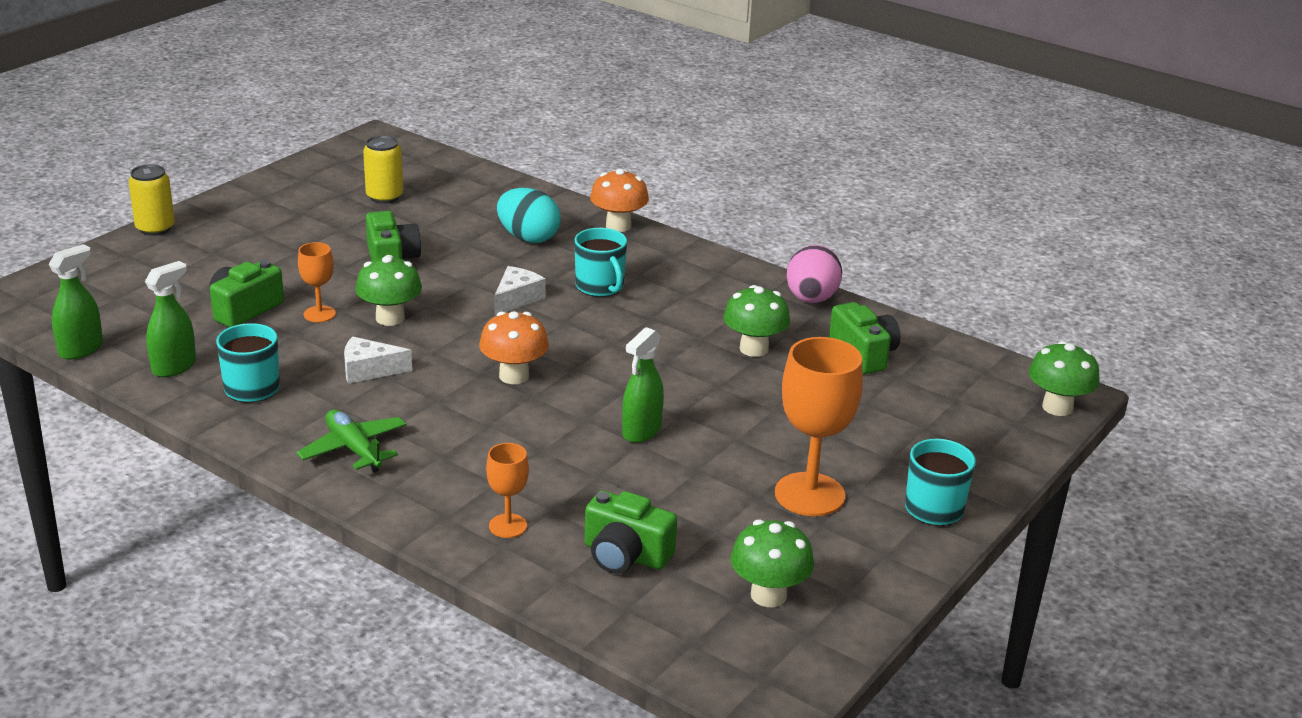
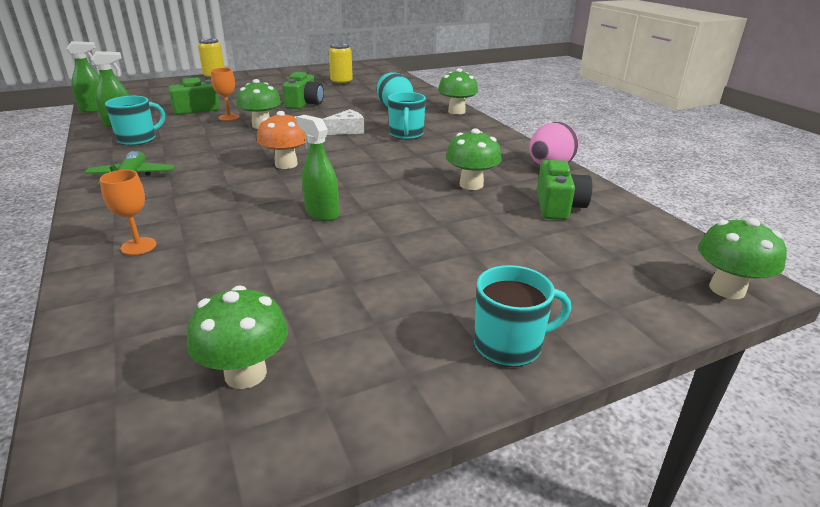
camera: 30 degrees right, 0 degrees up
(369, 370) = (209, 144): white cheese -> none
(618, 226) = (456, 111): orange mushroom -> green mushroom
(625, 555) = (182, 294): green camera -> none
(641, 431) = (322, 213): green spray bottle -> green spray bottle turned 75 degrees clockwise
(809, 494) = (396, 294): orange goblet -> none

